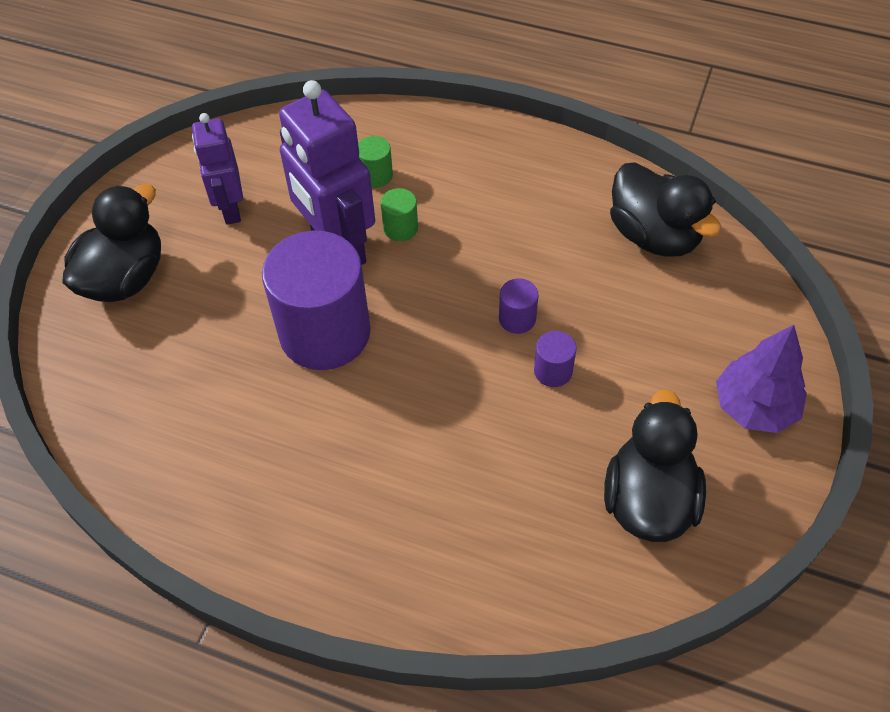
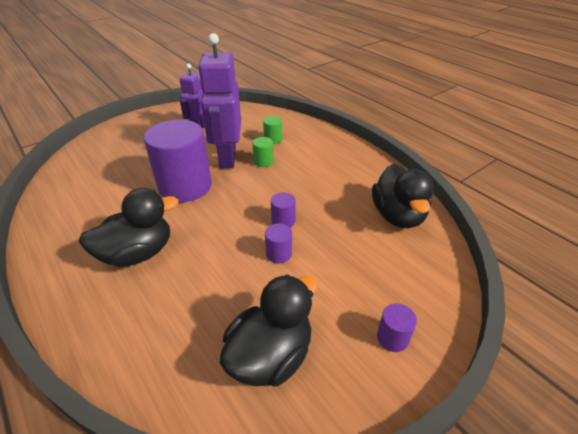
camera: 30 degrees right, 15 degrees down
(125, 278) = (132, 135): black duck -> black duck (137, 253)
(754, 407) = (392, 338): purple tree -> purple cylinder

